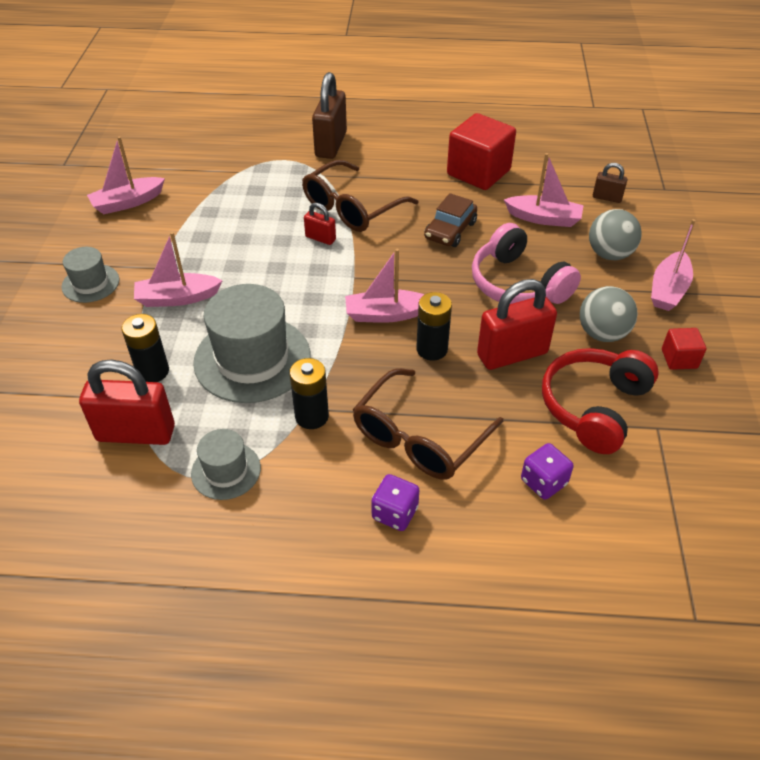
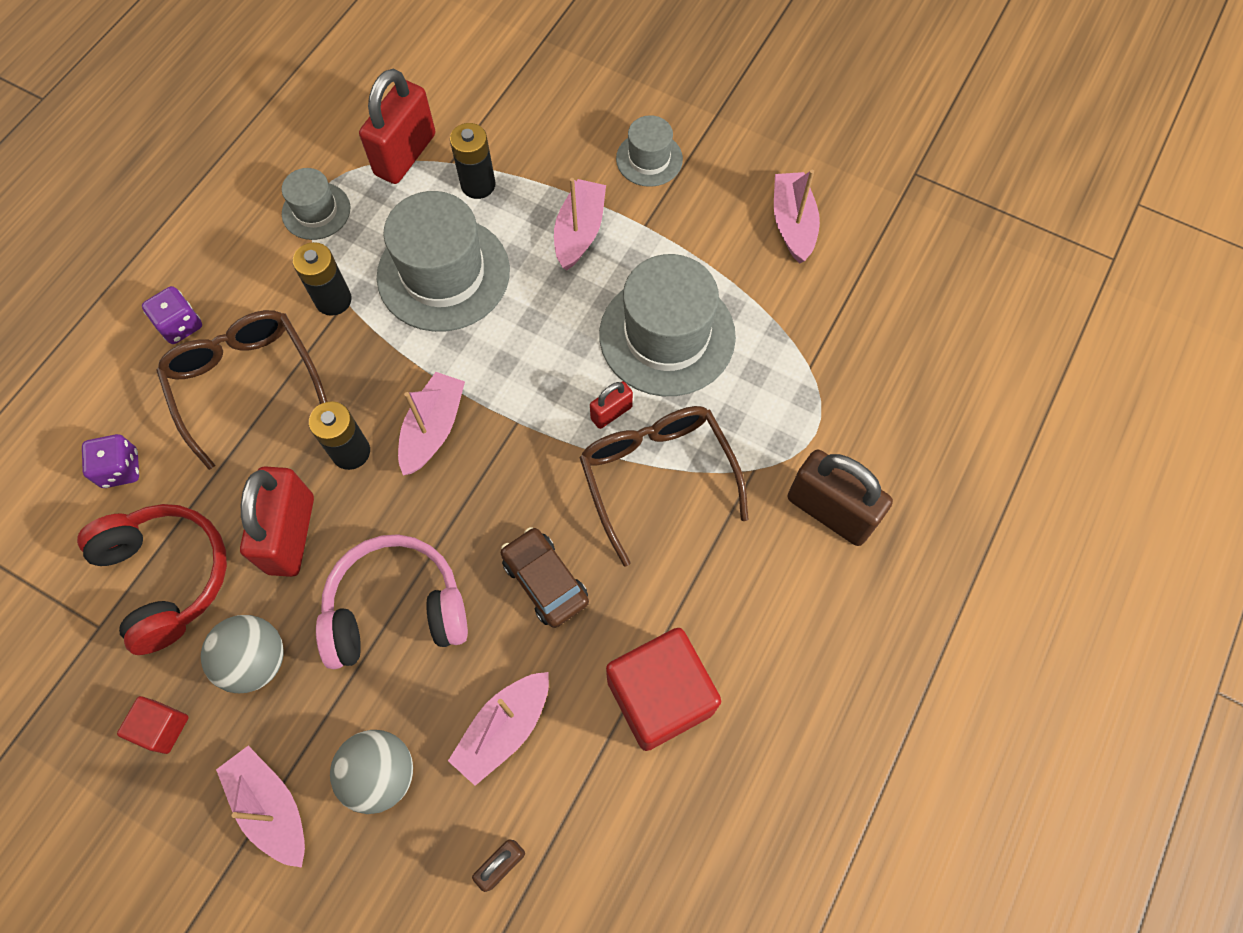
camera: 115 degrees right, 20 degrees up
(247, 231) = (667, 335): none -> grey hat

